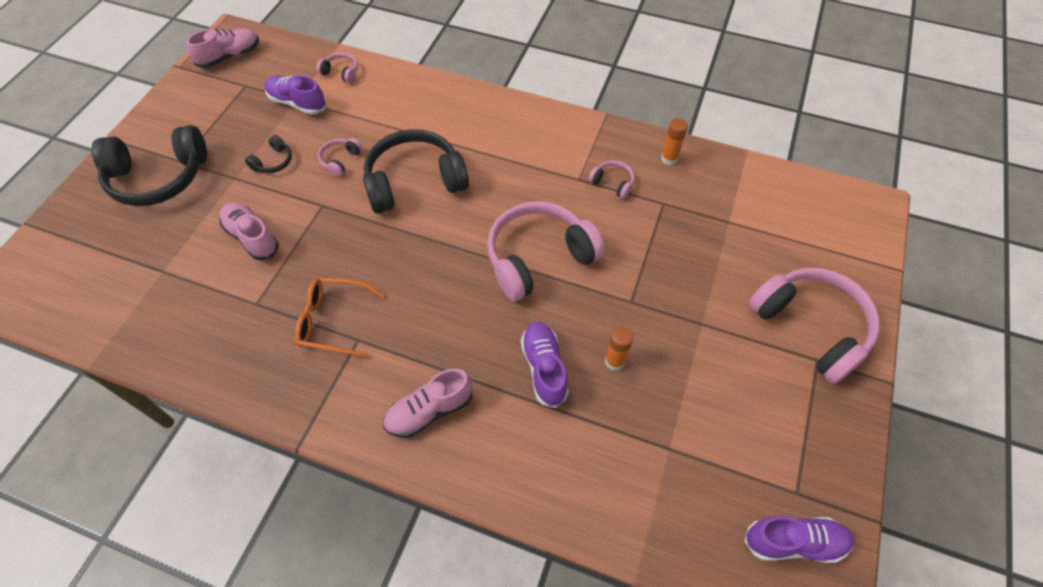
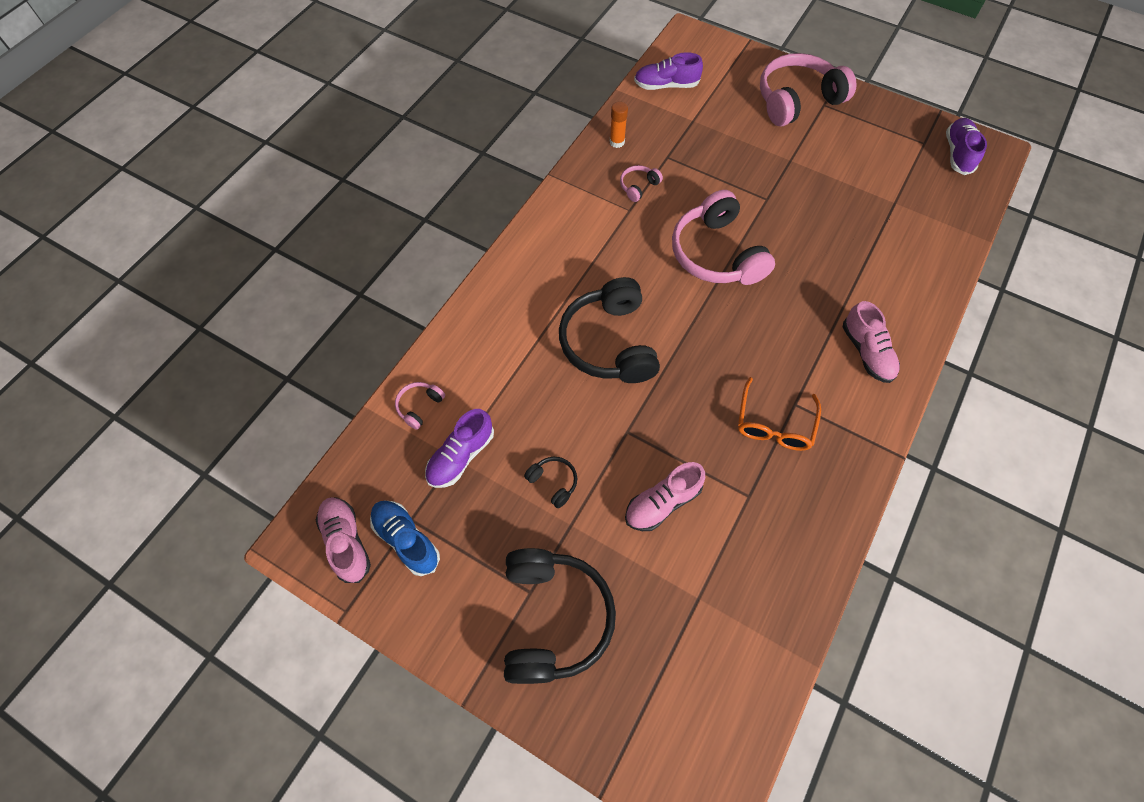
camera: 80 degrees left, 5 degrees up
(229, 86) = (406, 540): none -> blue shoe
(340, 160) = (565, 412): pink headphones -> none
(544, 368) = (828, 267): purple shoe -> purple shoe (666, 85)
(614, 361) = (822, 220): orange glue stick -> none

